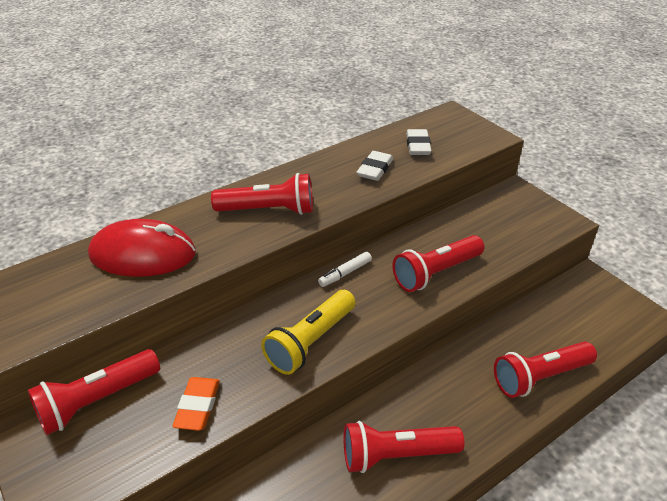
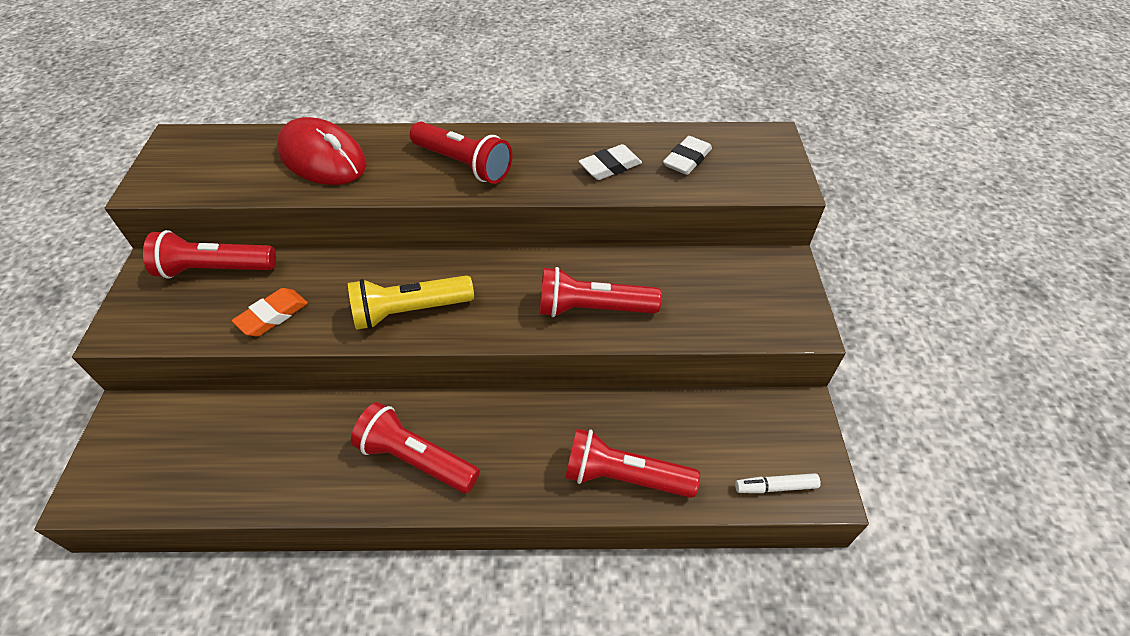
camera: 35 degrees right, 10 degrees up
(345, 273) = (506, 264): white marker -> white marker (775, 487)

